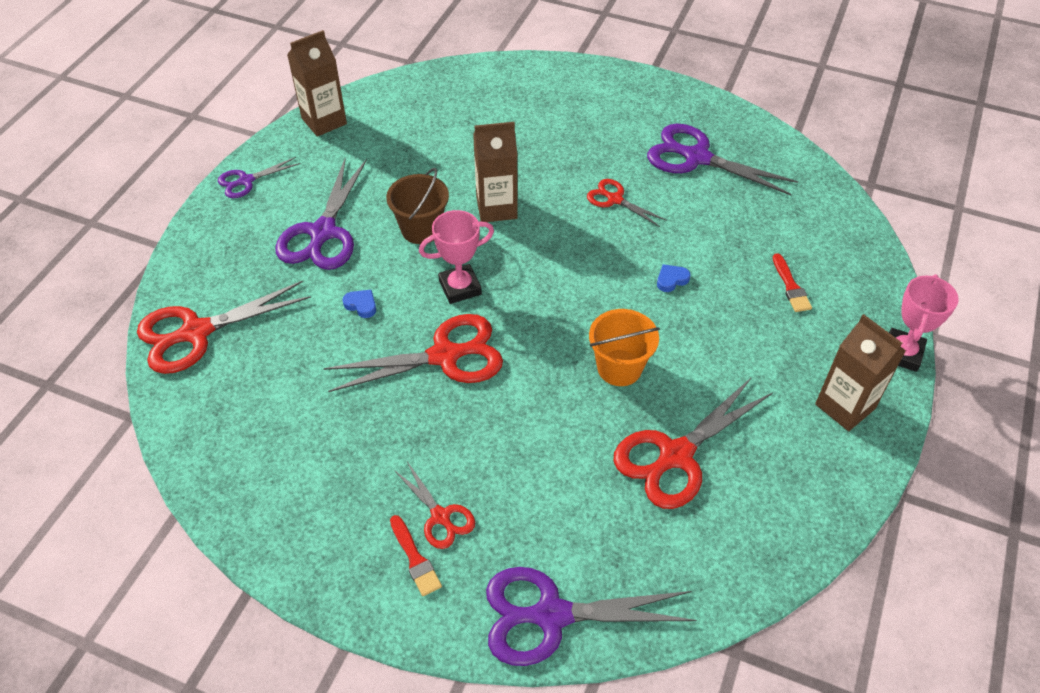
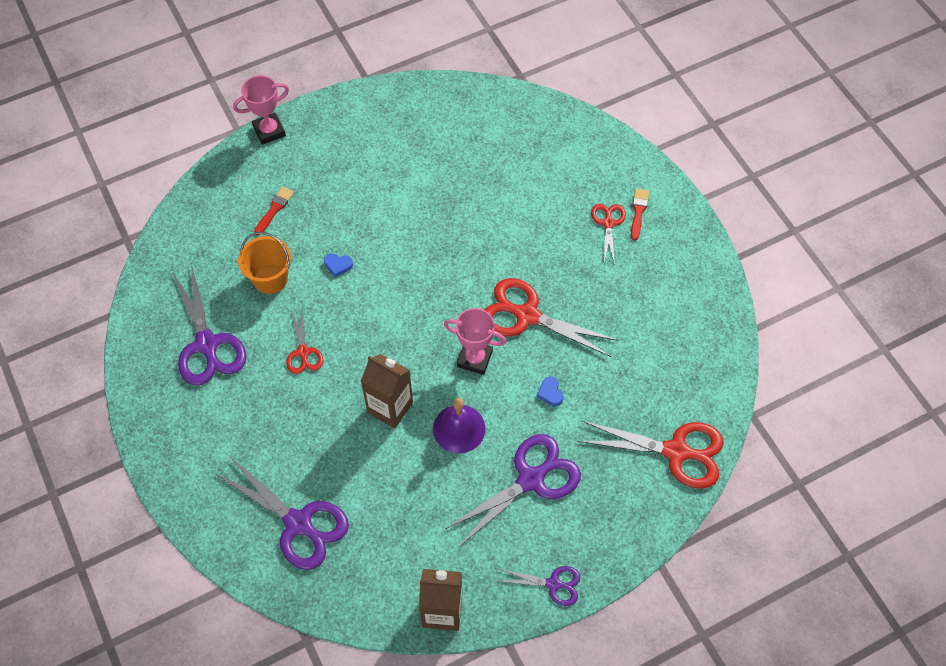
camera: 140 degrees left, 10 degrees up
(421, 229) = (459, 428): brown bucket -> purple bell
(552, 615) = (592, 142): purple scissors -> purple scissors (298, 523)
(619, 368) = (432, 234): orange bucket -> orange bucket (270, 279)
(676, 455) = (454, 167): red scissors -> none
(845, 406) = (337, 128): brown carton -> none

